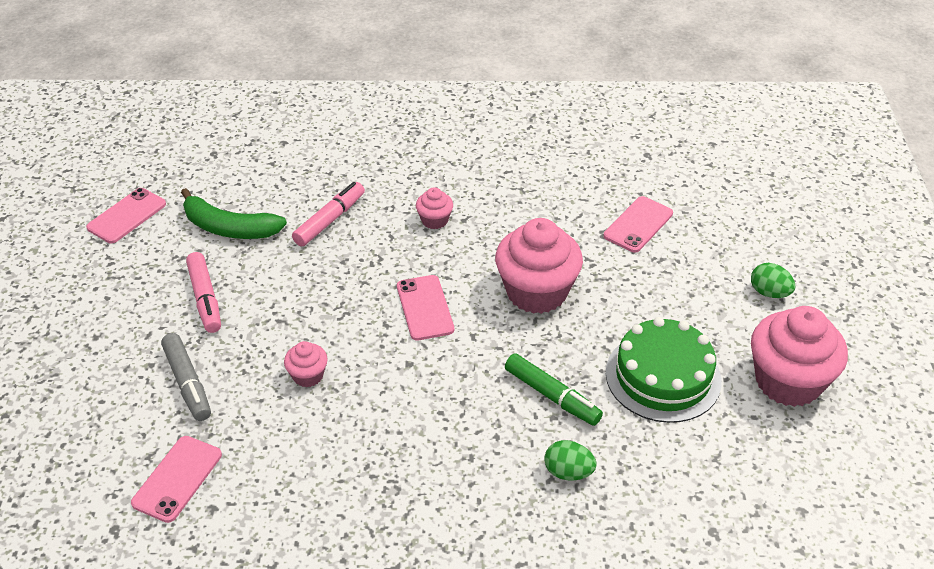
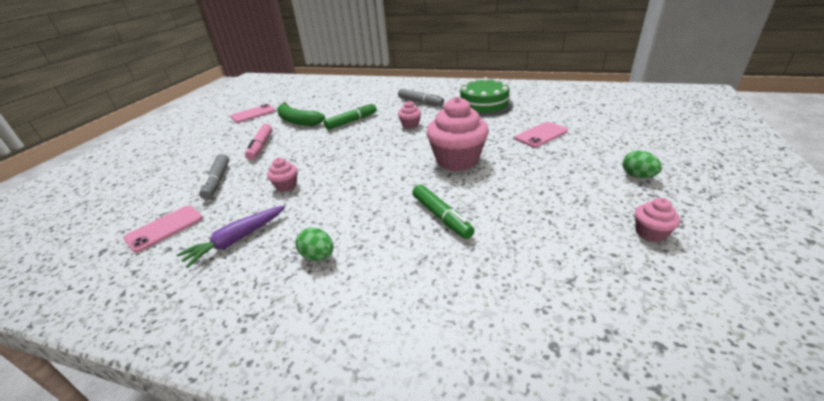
camera: 20 degrees right, 10 degrees down
(301, 477) = (237, 240): none -> purple carrot
(330, 220) = (351, 121): pink marker -> green marker
(425, 308) = (380, 161): pink phone -> none
(426, 159) = (420, 102): none -> grey marker
(568, 472) = (431, 269): green egg -> green egg (318, 256)
(663, 376) = (535, 216): green cake -> green cake (483, 105)
(788, 381) = (650, 233): pink cupcake -> pink cupcake, size x0.47

